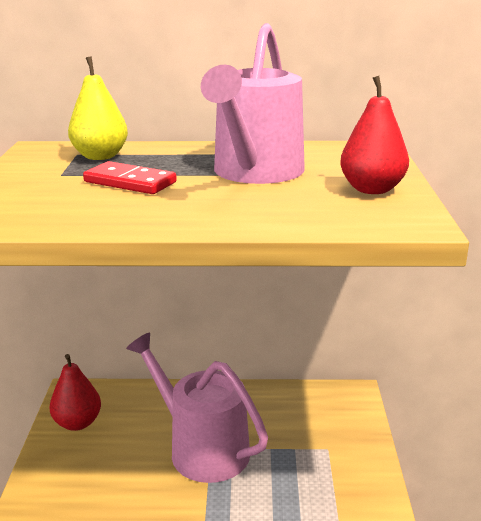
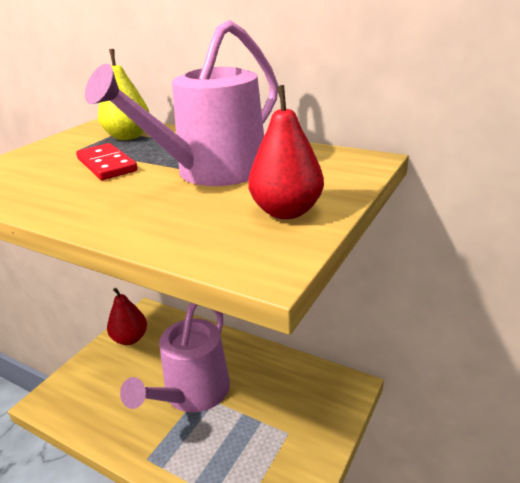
camera: 30 degrees right, 5 degrees up
(202, 449) = (192, 393): pink watering can -> pink watering can turned 135 degrees counterclockwise

